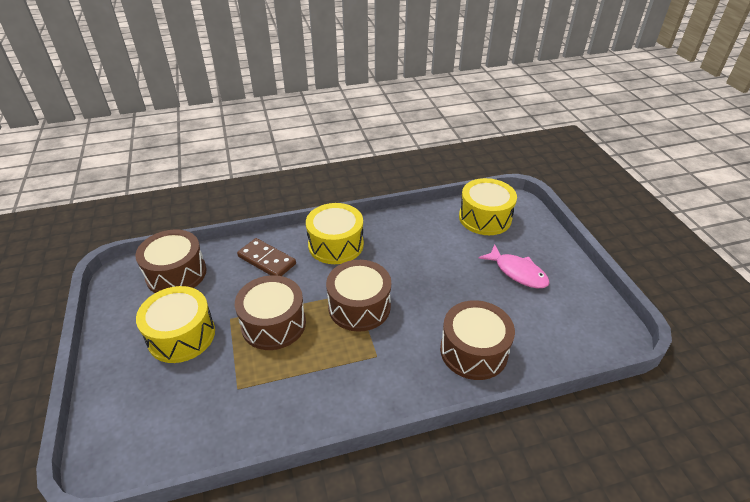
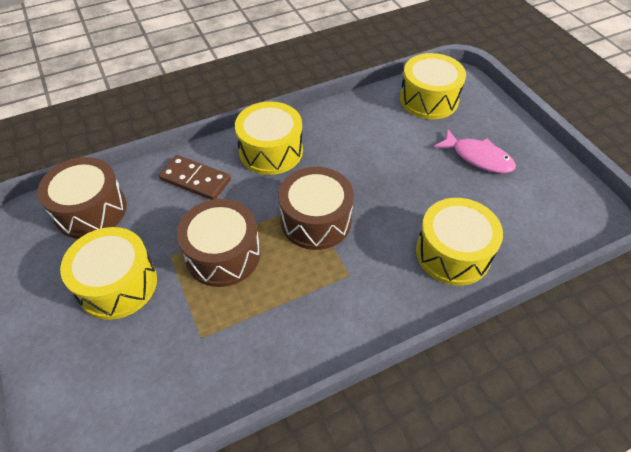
camera: 10 degrees left, 10 degrees up
(473, 351) = (453, 253): brown drum -> yellow drum

